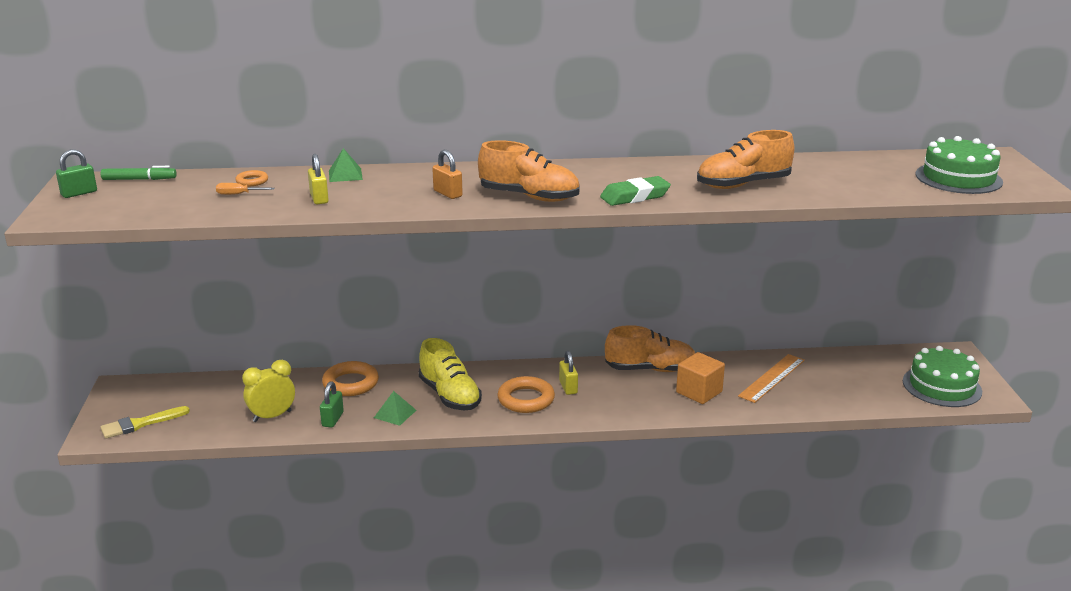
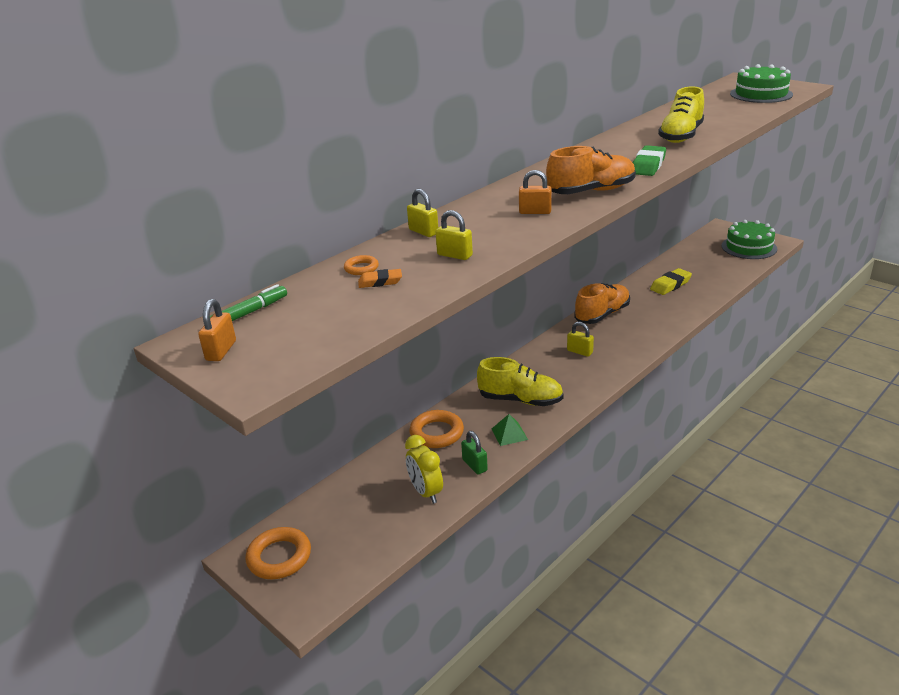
camera: 40 degrees left, 5 degrees up
(79, 193) = (221, 351): green padlock -> orange padlock
(140, 424) = (327, 571): yellow brush -> none
(238, 194) = (380, 282): orange screwdriver -> orange eraser
(272, 416) = (426, 492): yellow clock -> yellow clock turned 45 degrees counterclockwise
(345, 175) = (423, 232): green pyramid -> yellow padlock
(526, 399) = (571, 374): orange ring -> orange ring (279, 557)
(699, 392) = (652, 313): orange cube -> none
(743, 184) = (681, 136): orange shoe -> yellow shoe
(771, 378) = (670, 285): orange ruler -> yellow eraser

